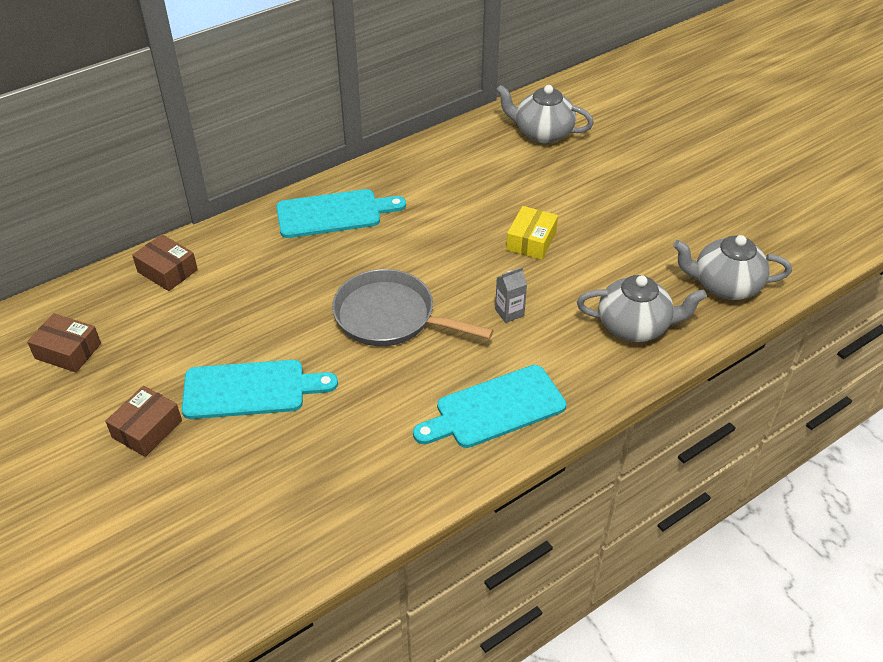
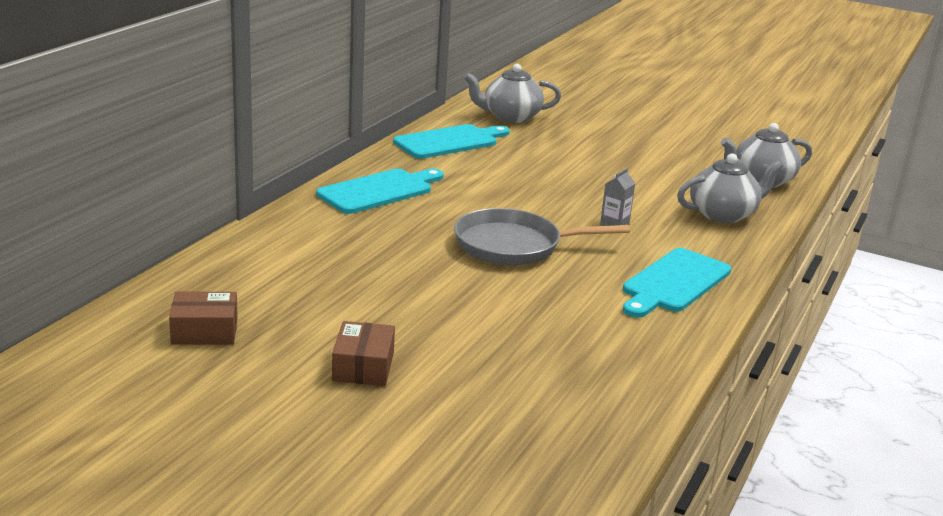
camera: 30 degrees left, 20 degrees down
(167, 271) = (250, 255): brown box -> none
(250, 389) = (438, 317): turquoise cutting board -> turquoise cutting board (450, 142)
(531, 241) = (580, 180): yellow box -> none

